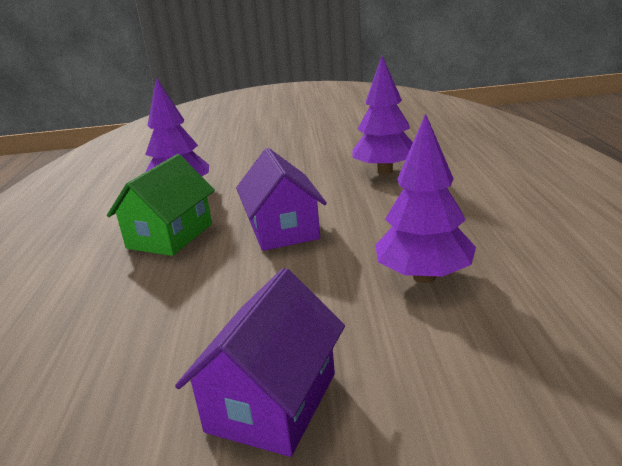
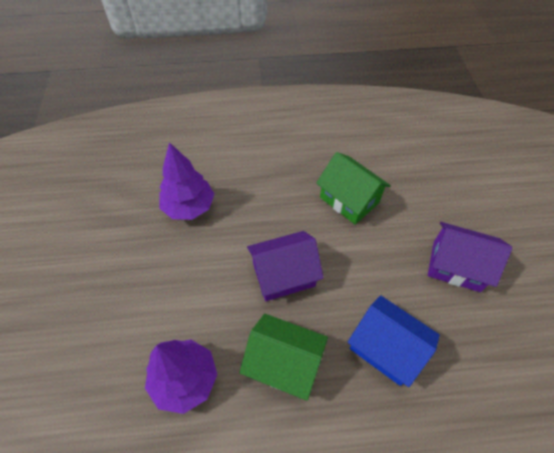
camera: 95 degrees left, 30 degrees up
(151, 306) = (386, 348): none -> blue house
(424, 276) = (349, 200): purple tree -> green house

